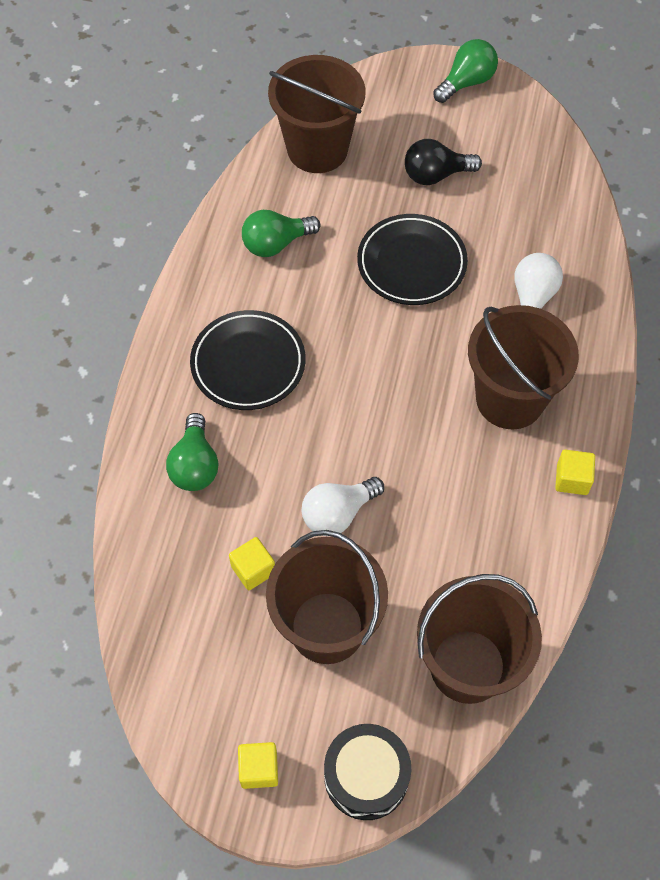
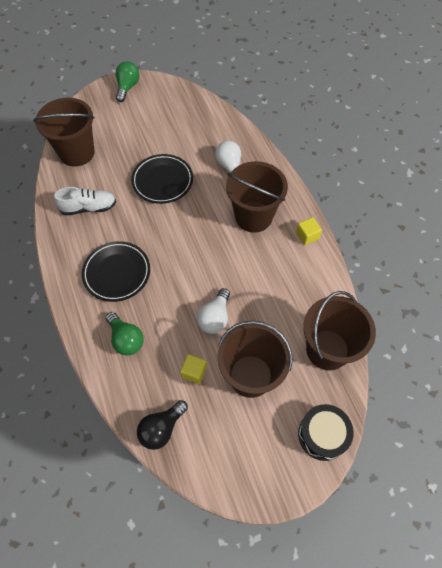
camera: 35 degrees left, 0 degrees up
(259, 769) = (270, 469): yellow cube -> none
(276, 243) = (88, 207): green light bulb -> white shoe
(435, 175) = (144, 135): black light bulb -> black light bulb (161, 428)

